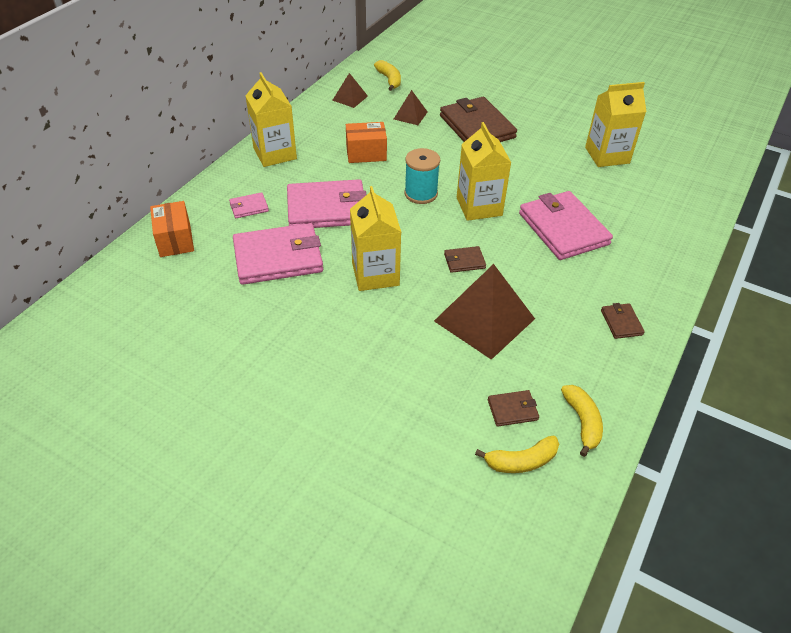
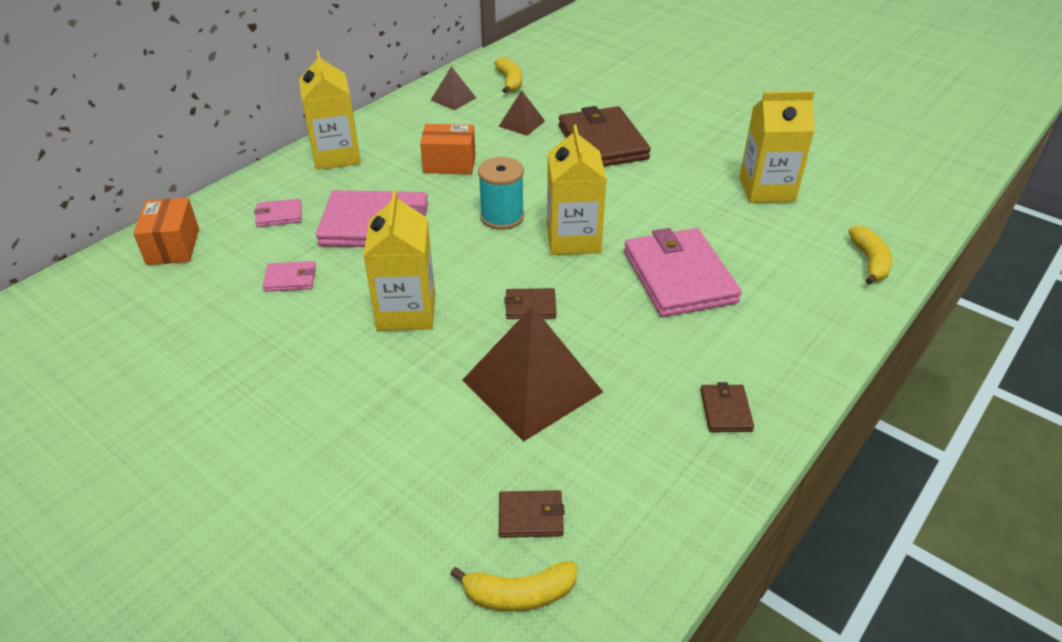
camera: 10 degrees right, 5 degrees down
(278, 257) = (290, 279): pink wallet -> pink wallet, size x0.45
(582, 422) = (627, 547): yellow banana -> yellow banana (869, 261)

